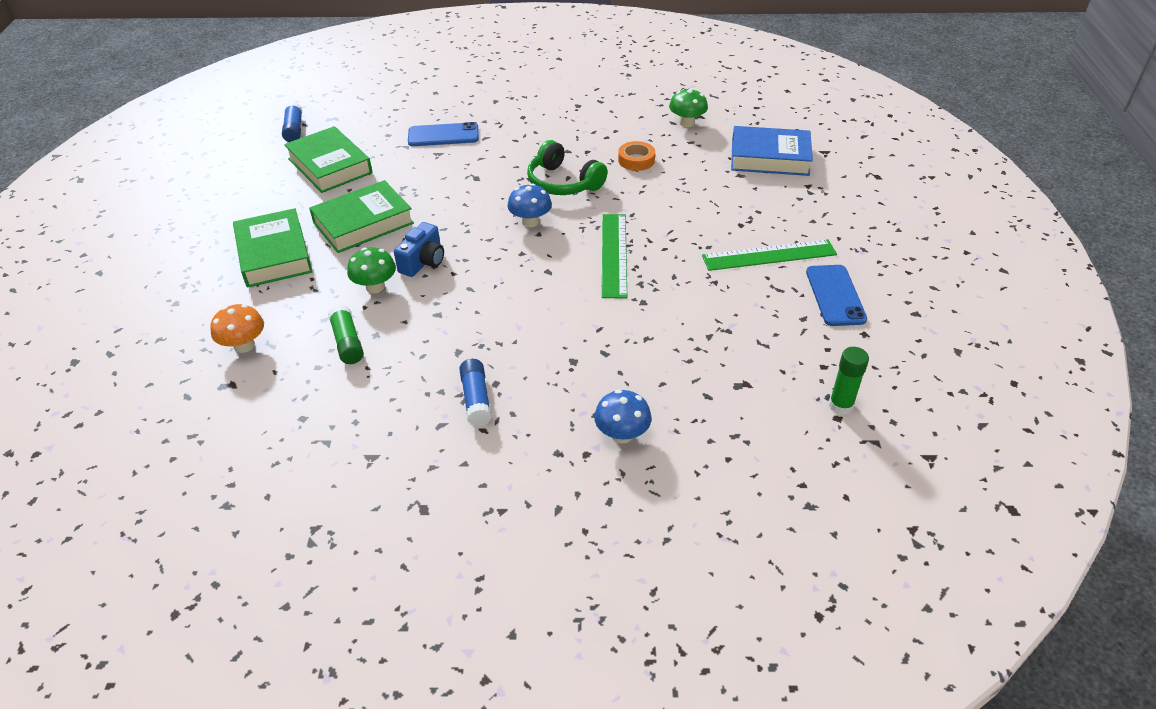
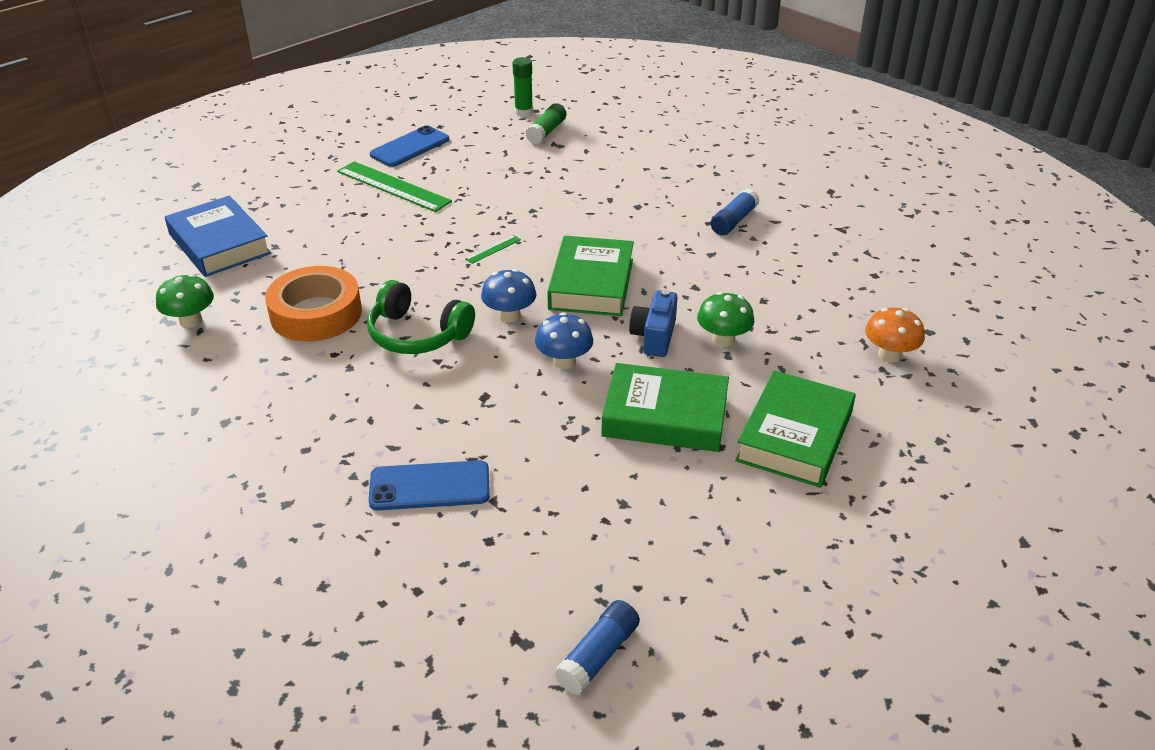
camera: 135 degrees left, 5 degrees down
(330, 166) = (619, 533): green book -> green book (591, 284)
(347, 342) = (793, 307): green glue stick -> green glue stick (546, 132)
(423, 262) = (654, 337): blue camera -> blue camera turned 60 degrees counterclockwise
(443, 135) = (429, 486): blue phone -> blue phone turned 45 degrees counterclockwise
(563, 182) = (417, 334): green headphones -> green headphones turned 120 degrees clockwise
(614, 254) = (493, 249): green ruler -> green ruler, size x0.44
(622, 434) = (665, 161): blue mushroom -> blue mushroom (564, 361)
(636, 160) = (316, 313): orange tape -> orange tape, size x1.83

